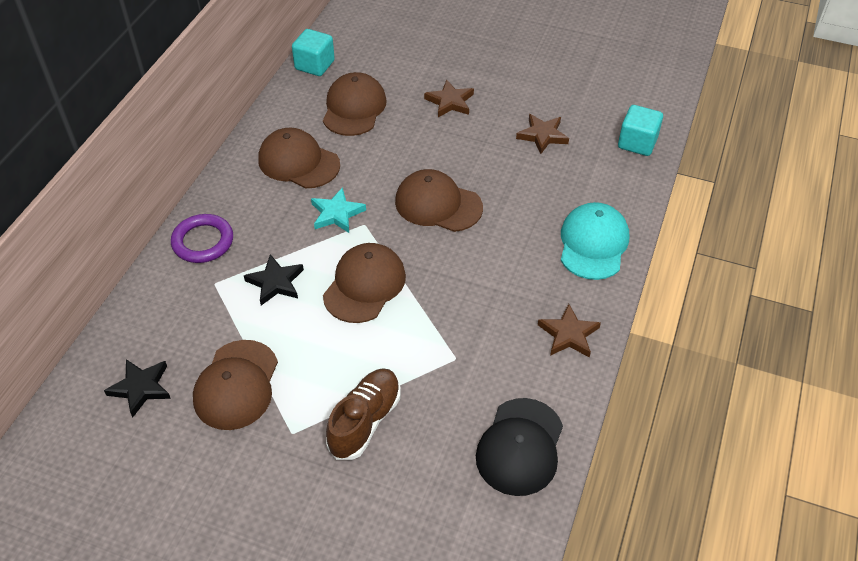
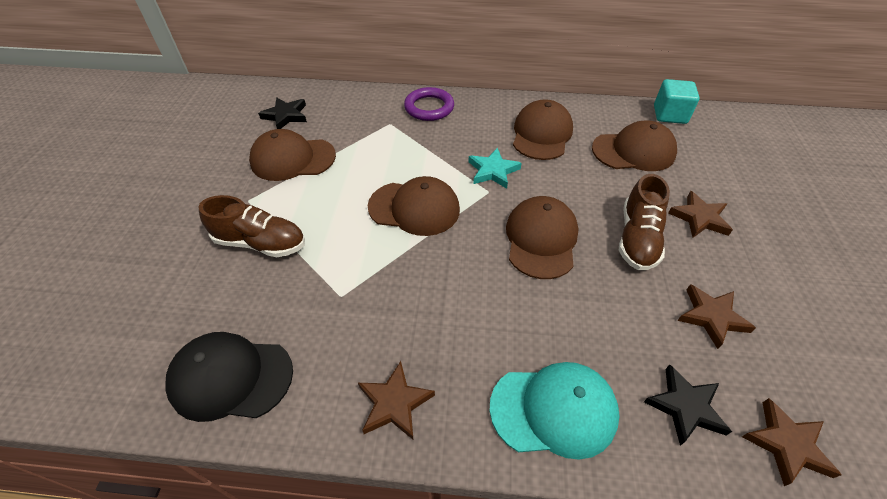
camera: 75 degrees right, 0 degrees up
(275, 282) = (400, 154): black star -> black star (685, 407)
(458, 145) = (637, 238): none -> brown shoe
(637, 143) = (786, 444): turquoise cube -> brown star

